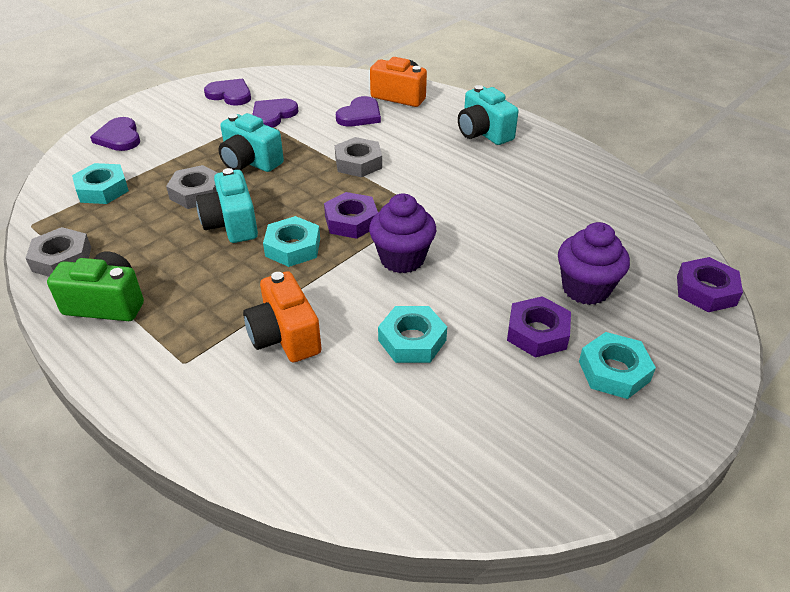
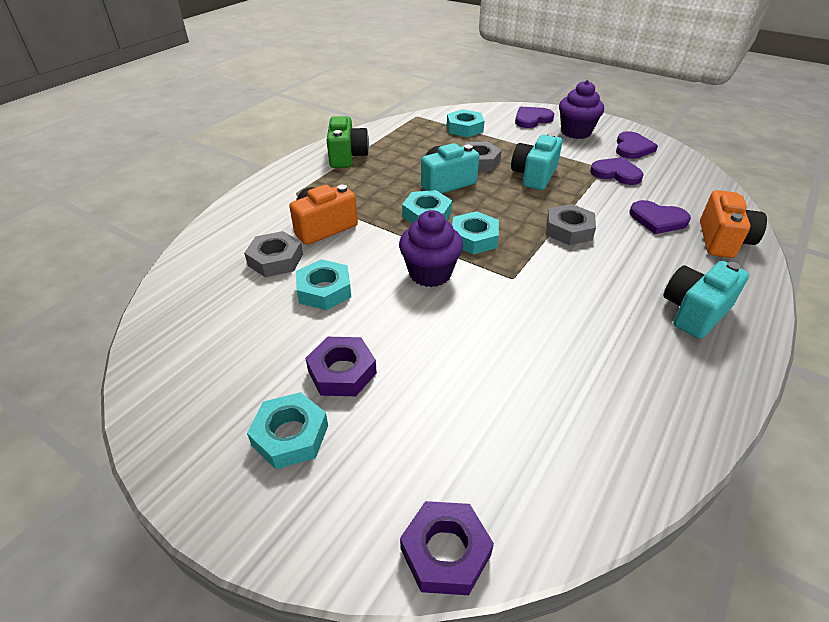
camera: 80 degrees right, 0 degrees up
(62, 259) = (386, 133): grey nut -> grey nut (275, 260)
(351, 221) = (474, 238): purple nut -> turquoise nut
(585, 289) = (418, 413): purple cupcake -> purple cupcake (576, 132)

